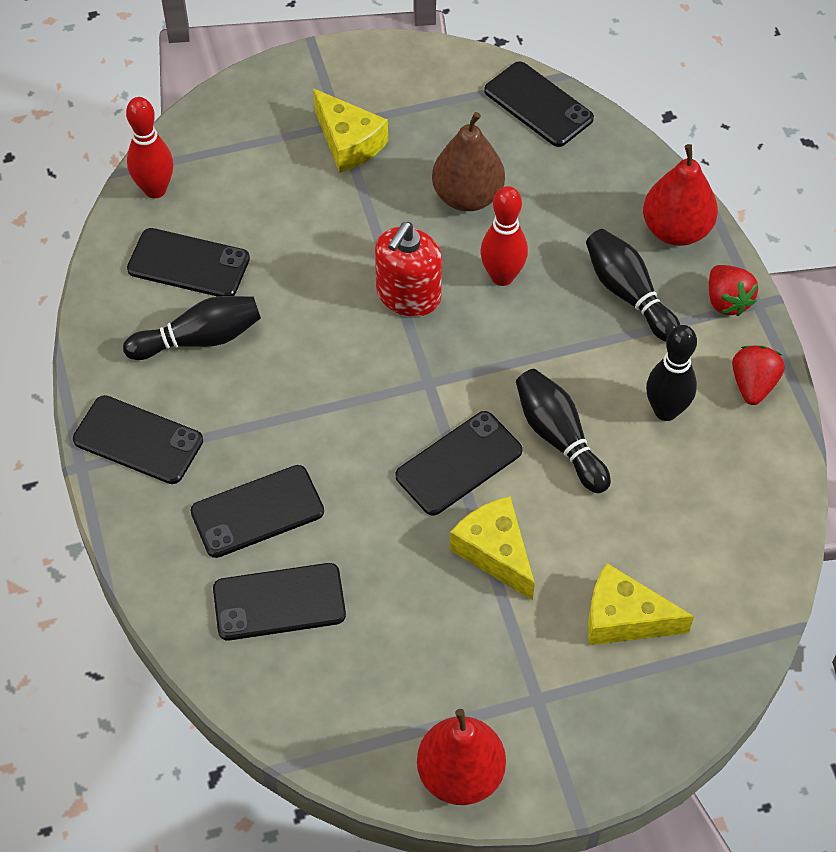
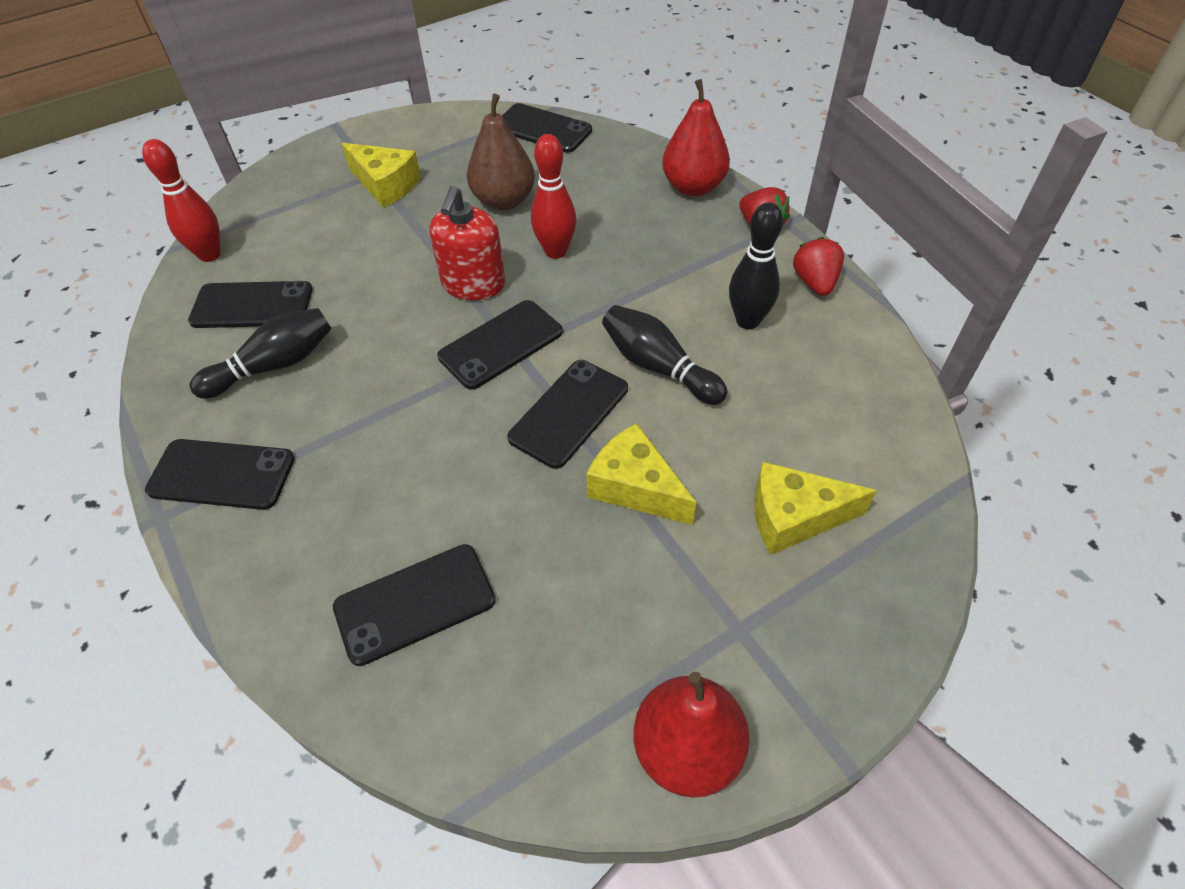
camera: 15 degrees left, 5 degrees down
(257, 511) = (368, 513): black phone -> black phone (501, 344)
(628, 294) = (673, 240): black bowling pin -> none

